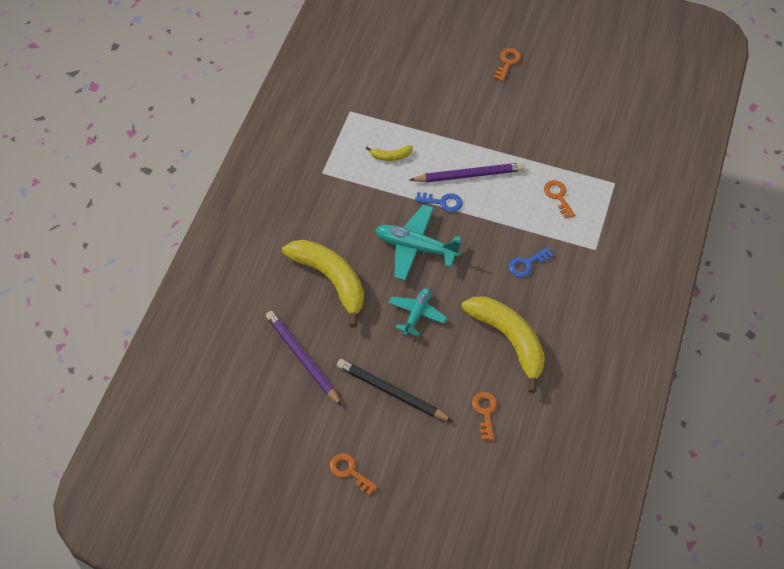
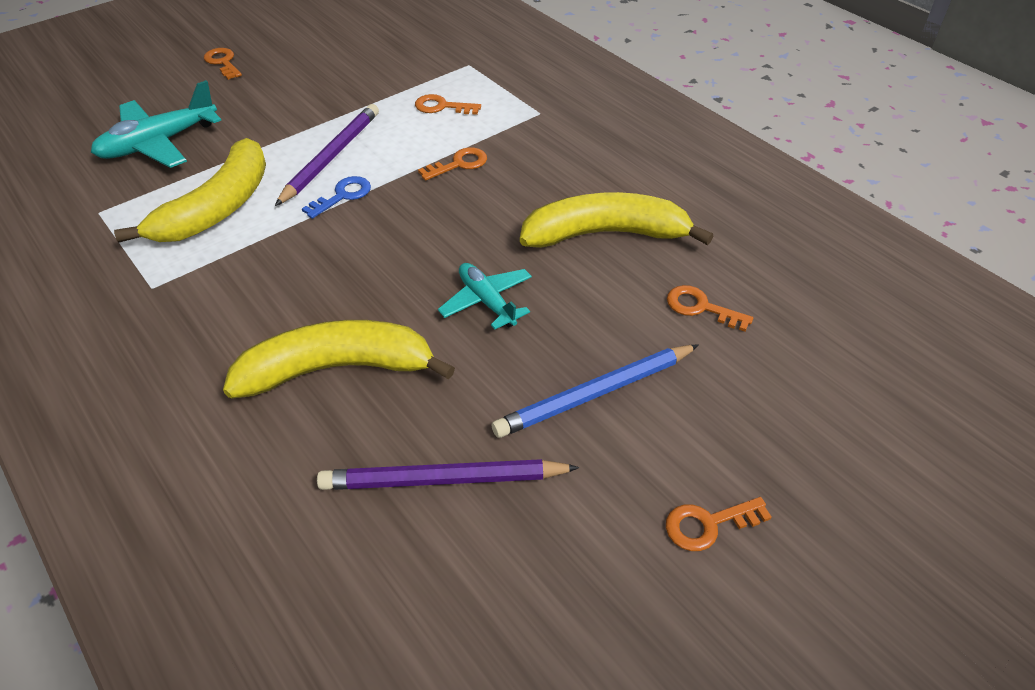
camera: 55 degrees left, 10 degrees down
(390, 156) = (217, 208): yellow banana -> yellow banana, size x2.31
(391, 392) = (595, 394): black pencil -> blue pencil
(415, 247) = (381, 252): turquoise plane -> turquoise plane (159, 143)
(512, 238) = (459, 164): none -> orange key
(526, 264) = (508, 170): blue key -> none

